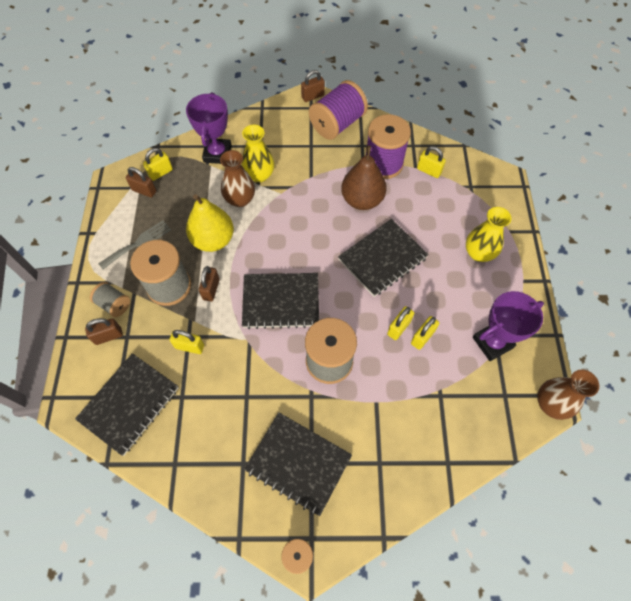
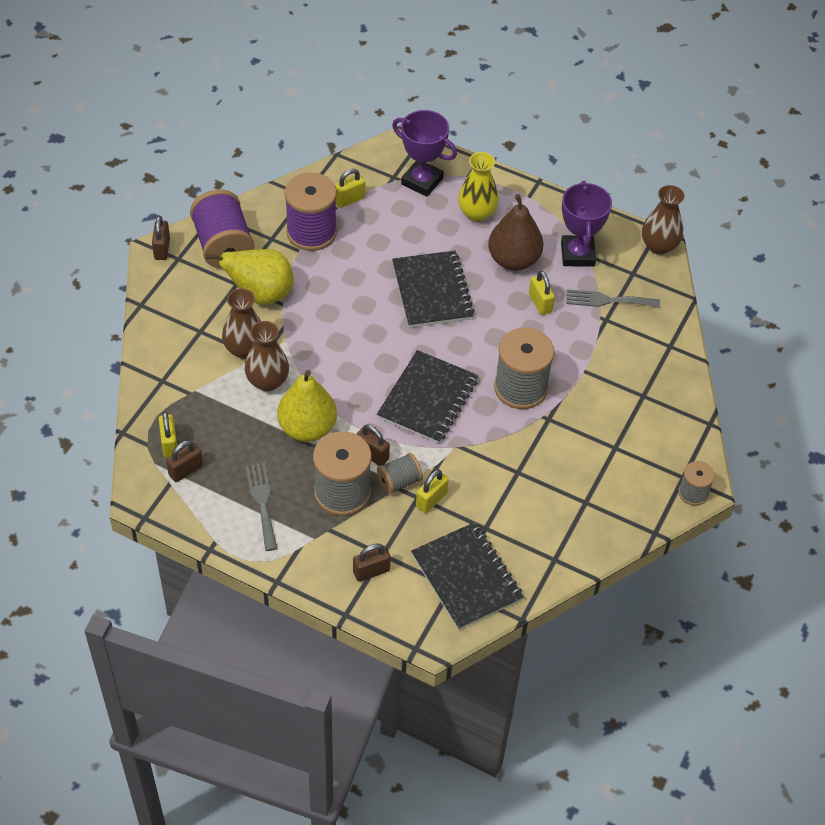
camera: 65 degrees left, 10 degrees down
(108, 336) = (371, 571): brown padlock -> brown padlock turned 60 degrees clockwise
(114, 304) = (332, 553): grey spool -> grey spool (399, 481)
(217, 154) = (182, 376): purple trophy -> purple trophy (422, 181)
(259, 175) = (245, 349): yellow vase -> brown vase
(298, 463) = (610, 457): black notebook -> none
(310, 162) = (260, 294): none -> yellow pear
(362, 200) = (347, 273): brown pear -> brown pear (513, 260)
(398, 328) = (518, 316): yellow padlock -> none
(461, 387) = (607, 300): none -> grey fork

